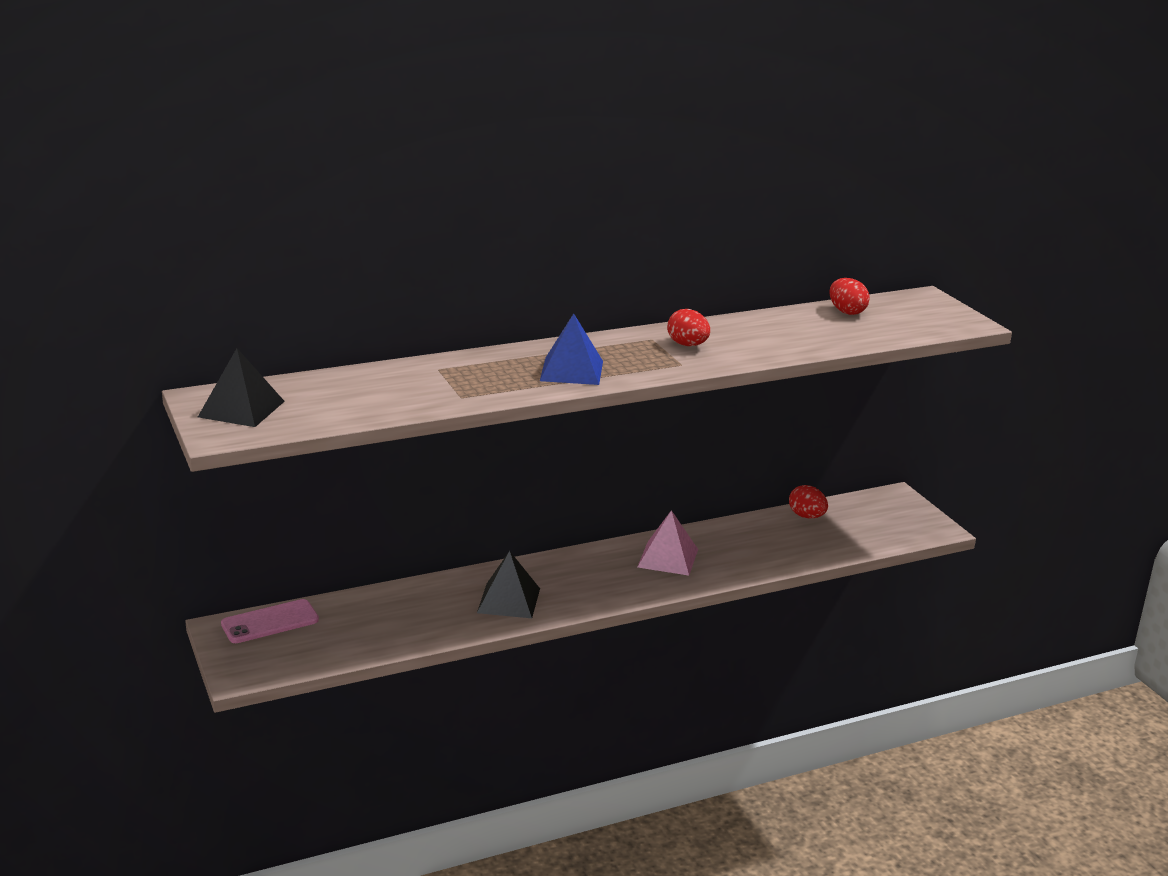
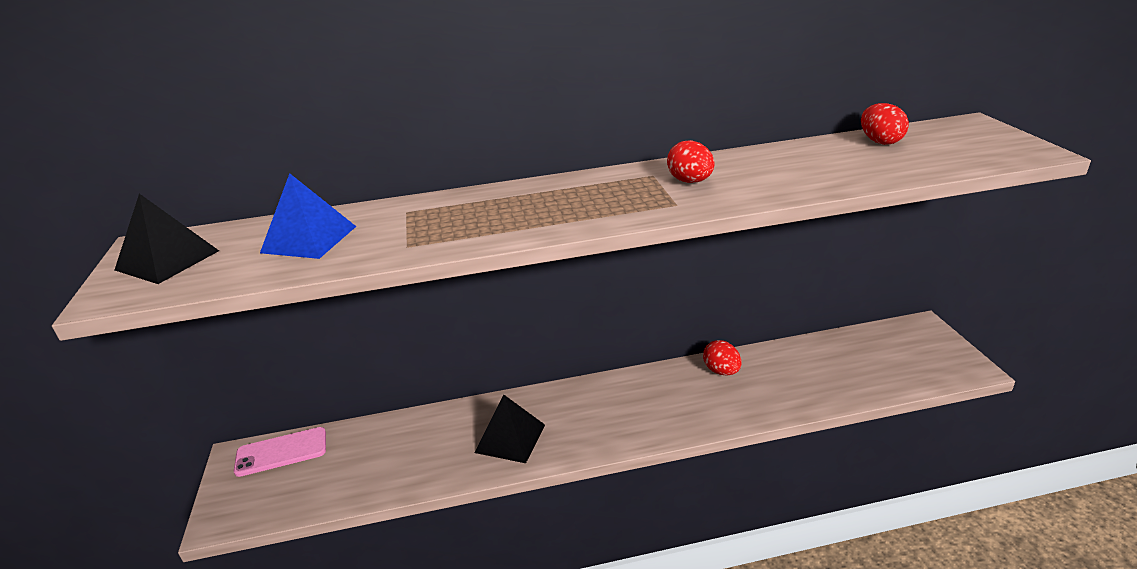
camera: 15 degrees right, 5 degrees up
(571, 370) = (547, 213): blue pyramid -> blue pyramid (309, 239)
(667, 558) = (680, 393): pink pyramid -> none
(806, 516) = (828, 348): red egg -> red egg (721, 371)

